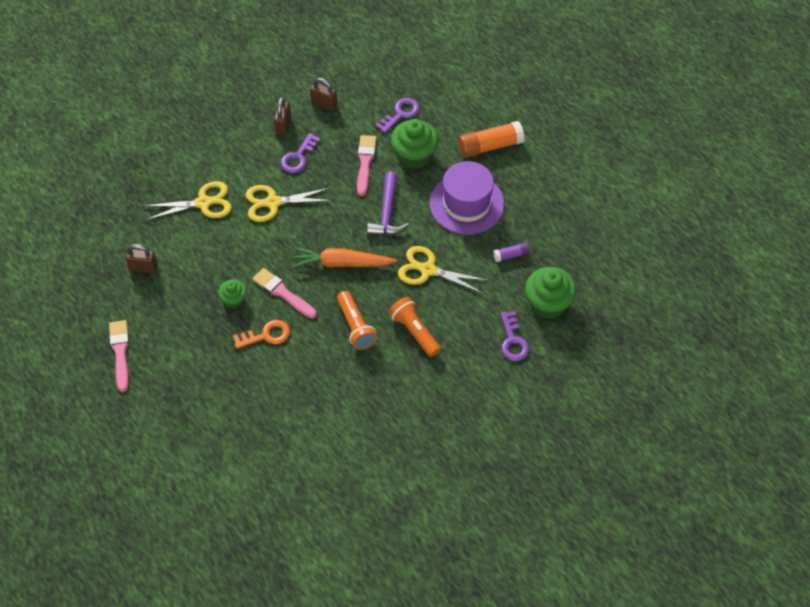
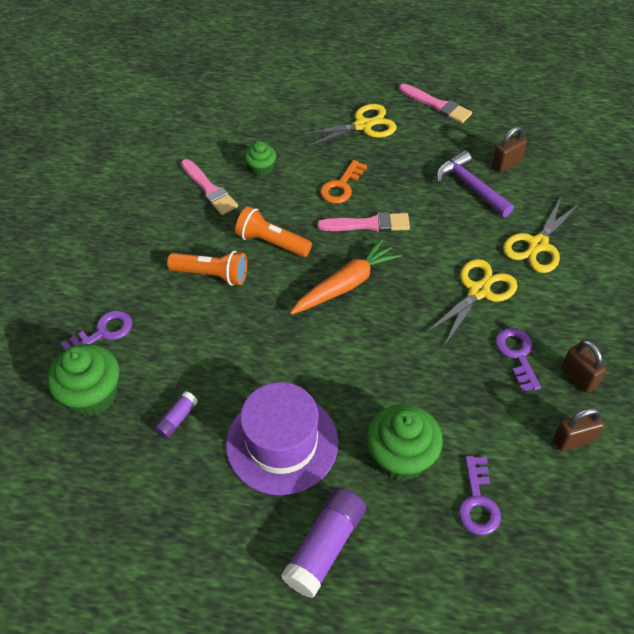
camera: 140 degrees right, 5 degrees down
(234, 300) = (402, 192): green cupcake -> green cupcake (261, 169)
(365, 162) = (444, 404): pink brush -> pink brush (209, 189)
(387, 213) = (357, 365): purple hammer -> purple hammer (470, 186)
(428, 270) = (254, 338): yellow scissors -> yellow scissors (363, 125)
(490, 146) = (325, 547): orange glue stick -> purple glue stick
(513, 341) = (103, 332): purple key -> purple key turned 105 degrees clockwise

